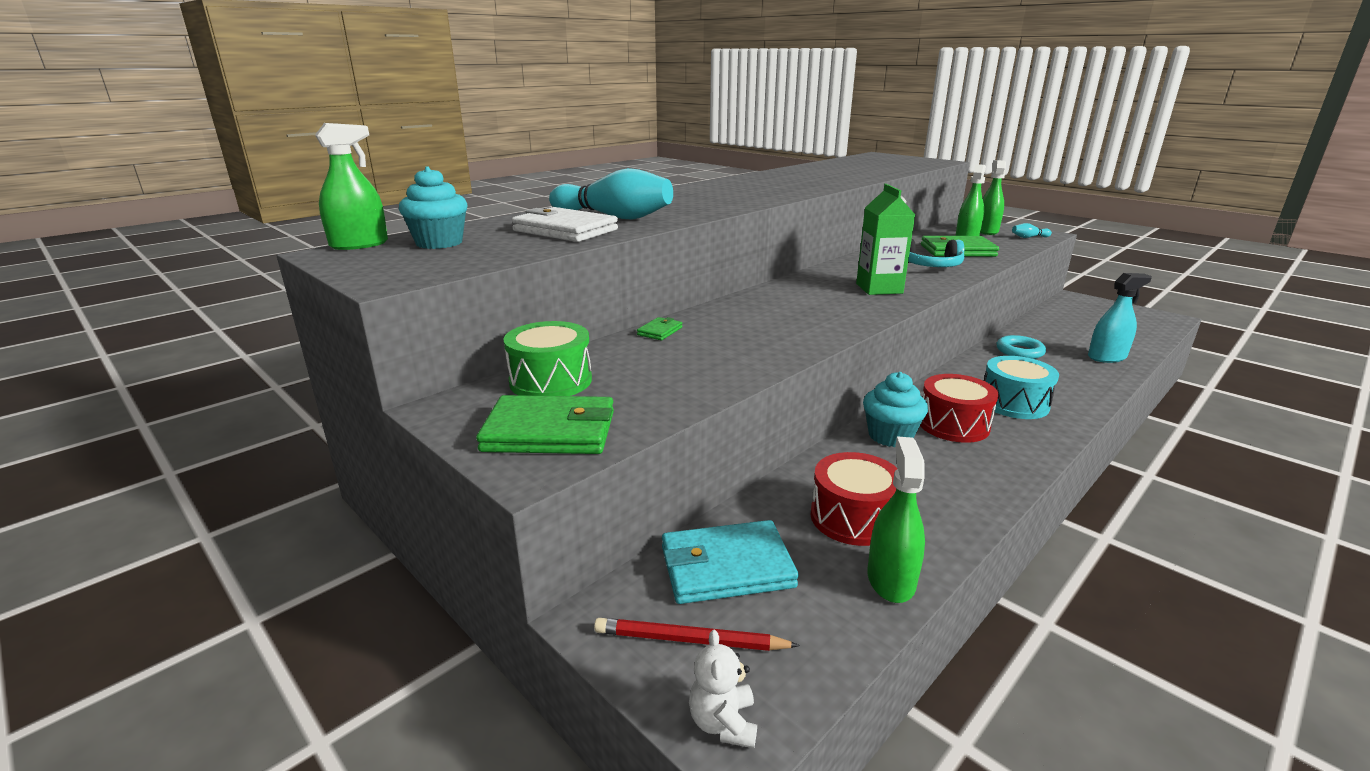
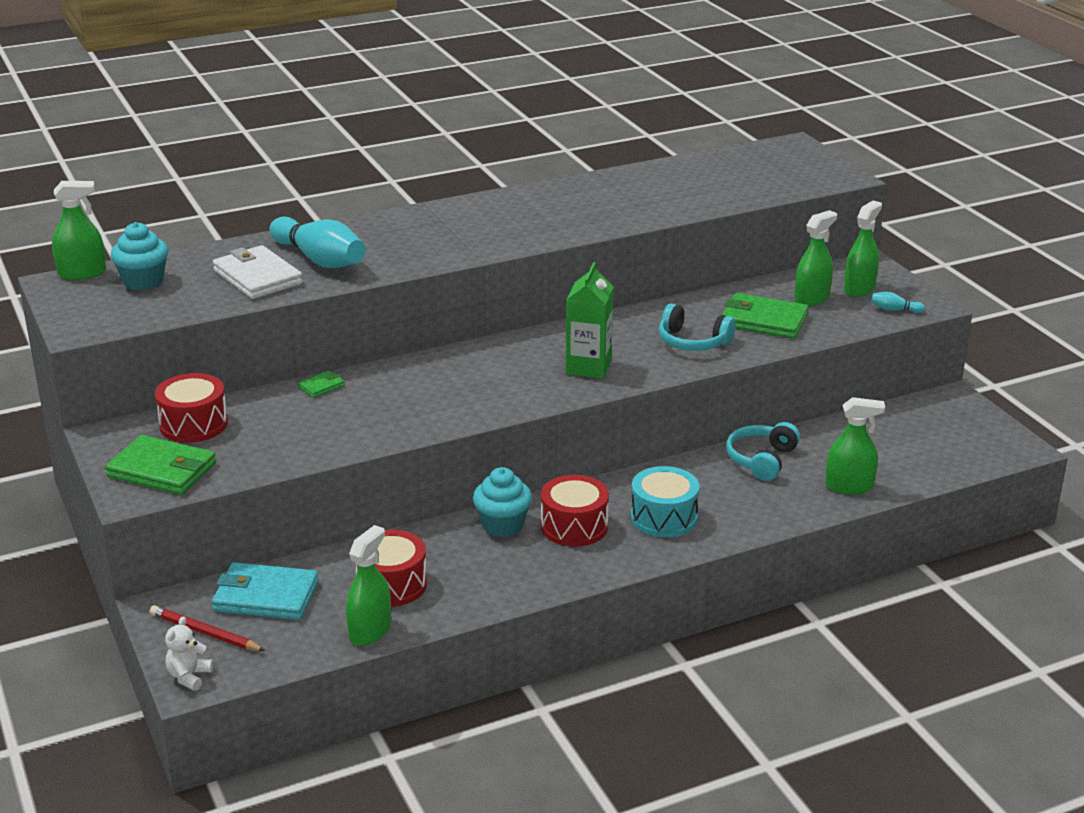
camera: 20 degrees right, 5 degrees up
(551, 381) = (193, 424): green drum -> red drum
(1019, 351) = (761, 460): turquoise ring -> turquoise headphones
(1107, 357) = (849, 486): turquoise spray bottle -> green spray bottle

